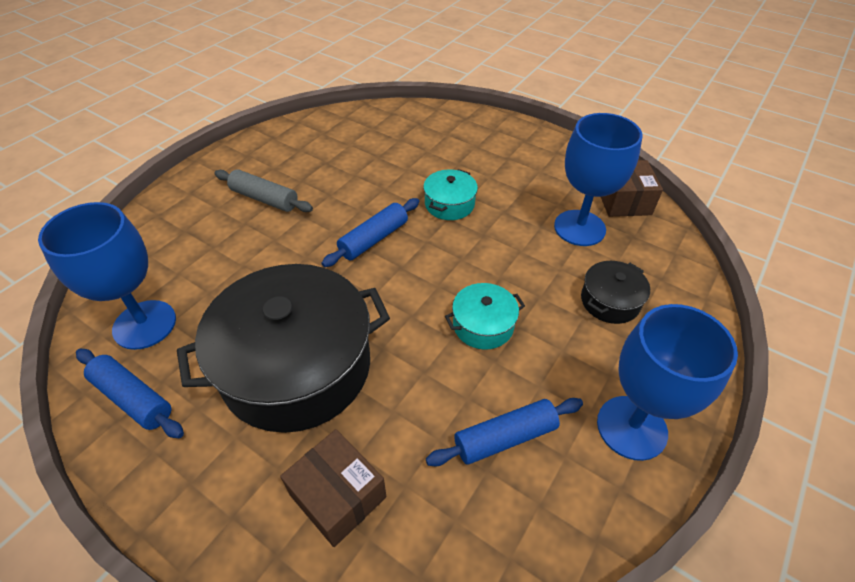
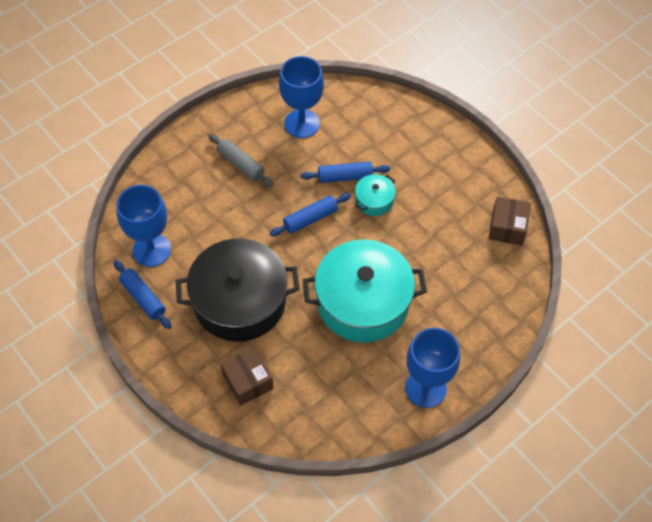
camera: 15 degrees right, 10 degrees up
(483, 325) = (362, 302): turquoise pot -> turquoise pot, size x2.27
(505, 438) = (349, 375): blue rolling pin -> blue rolling pin (345, 177)
(579, 228) = (461, 244): blue goblet -> blue goblet (302, 124)
(610, 301) = (454, 306): black pot -> none

